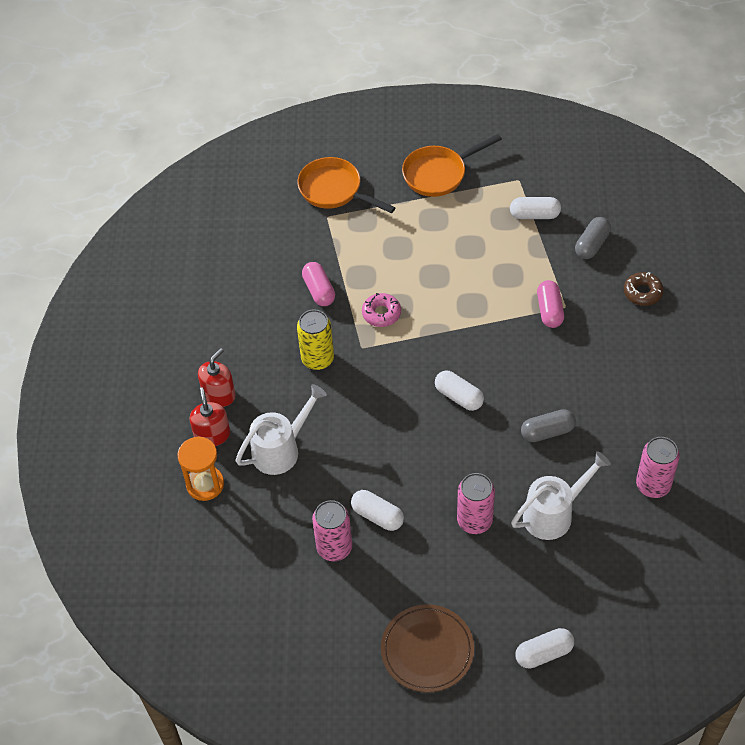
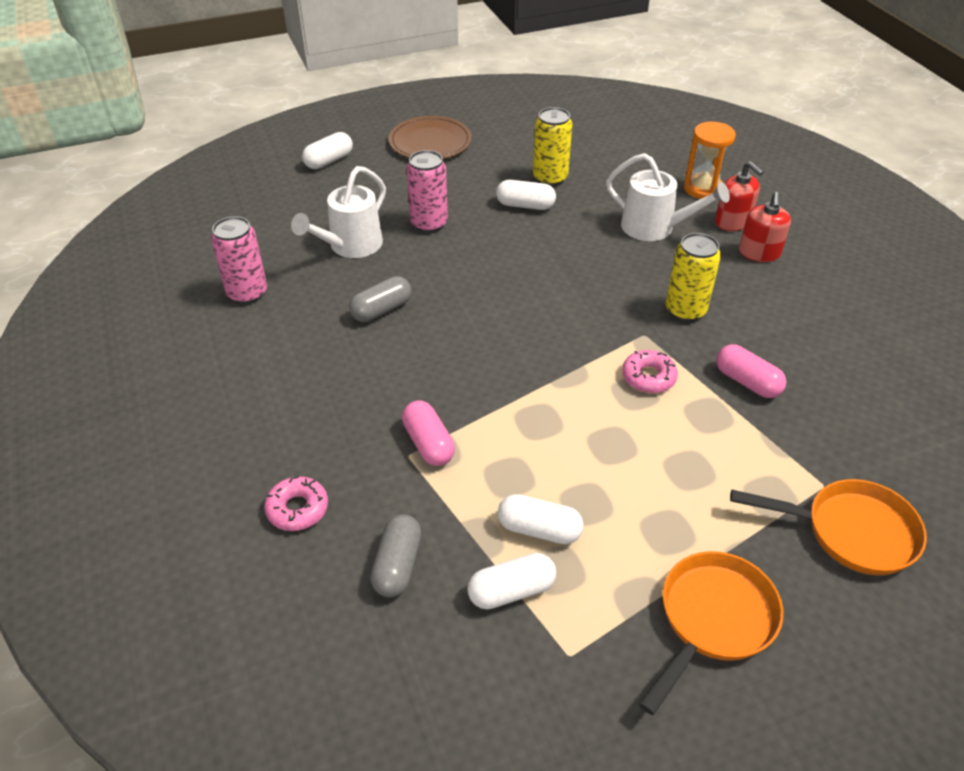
camera: 155 degrees right, 10 degrees down
(281, 449) = (655, 228): white watering can -> white watering can turned 90 degrees counterclockwise
(334, 547) = (550, 178): pink can -> yellow can
(459, 397) = (499, 316): white capsule -> white capsule (539, 529)
(642, 292) = (297, 509): brown donut -> pink donut

